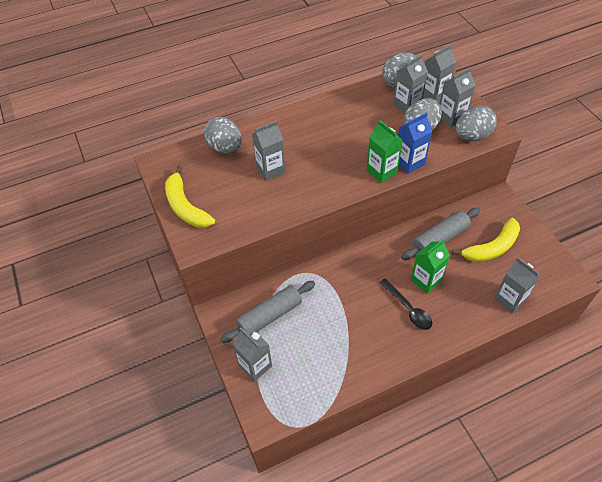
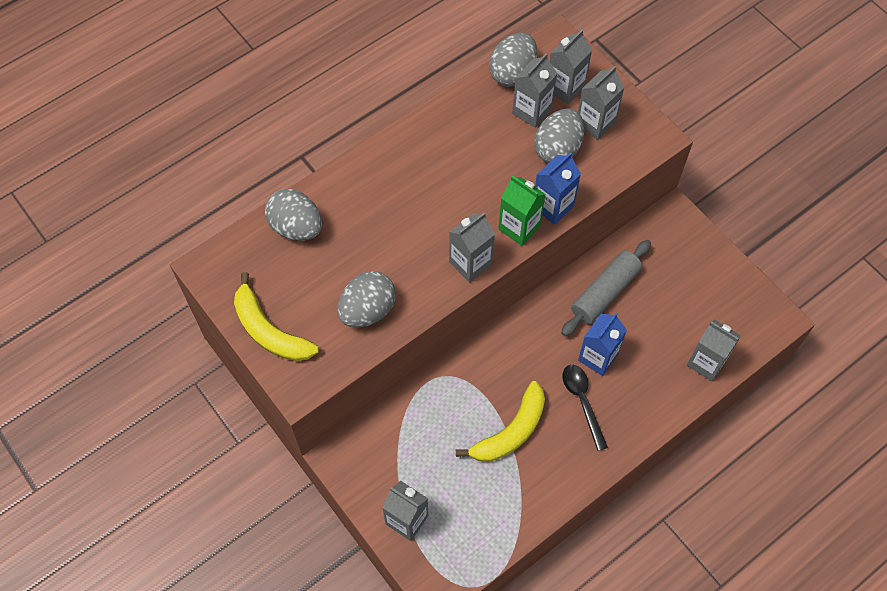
camera: 15 degrees left, 10 degrees up
(270, 169) = (369, 251): grey carton -> grey carton (470, 263)
(270, 316) = (408, 448): grey rolling pin -> none
(408, 309) = (582, 402): black spoon -> black spoon turned 150 degrees counterclockwise
(426, 280) = (597, 357): green carton -> blue carton
(472, 136) = (628, 150): grey egg -> grey egg (368, 310)
(492, 247) = (674, 293): yellow banana -> yellow banana (511, 431)

